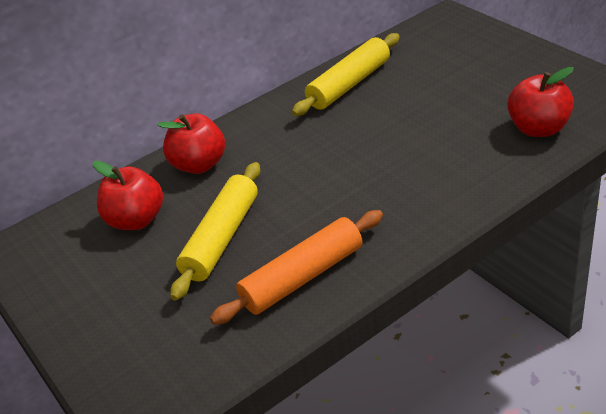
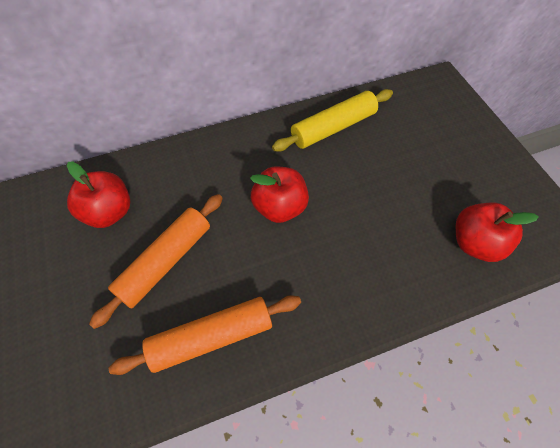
camera: 10 degrees right, 20 degrees up
(199, 165) = (181, 170): red apple -> red apple (280, 207)
(222, 238) = (165, 262): yellow rolling pin -> orange rolling pin

